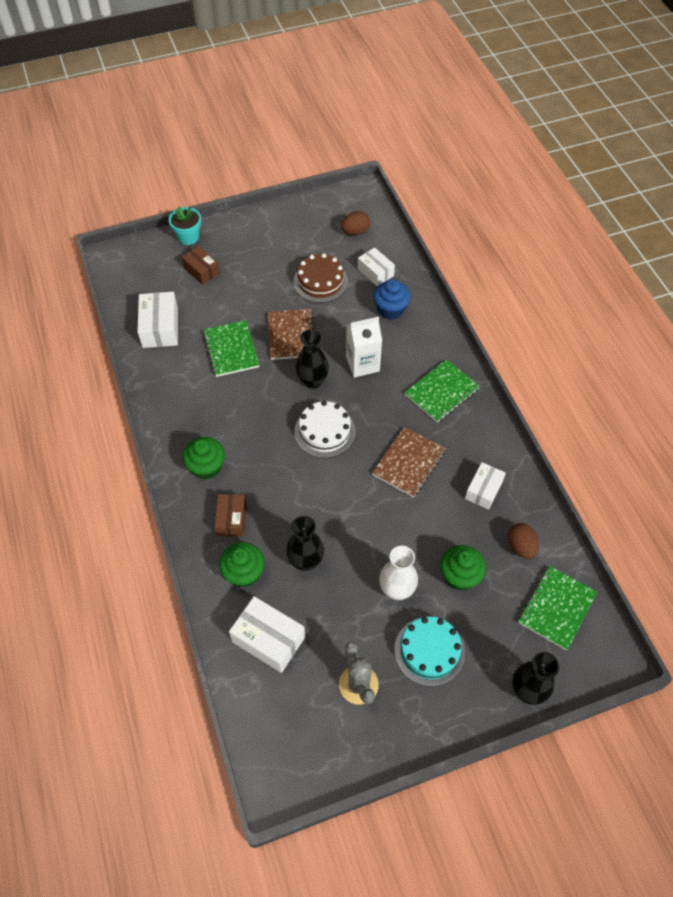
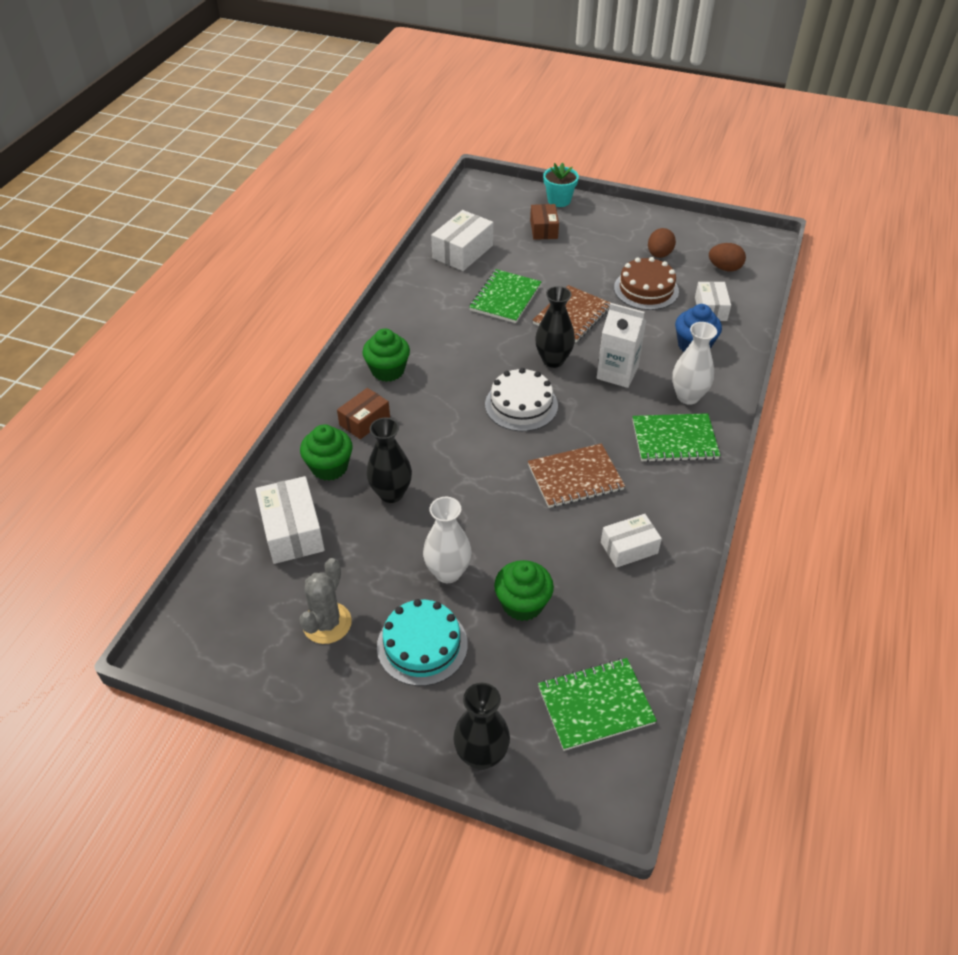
camera: 40 degrees right, 10 degrees down
(421, 353) = (688, 396): none -> white vase
(520, 547) = (615, 623): brown egg -> brown egg (659, 255)

